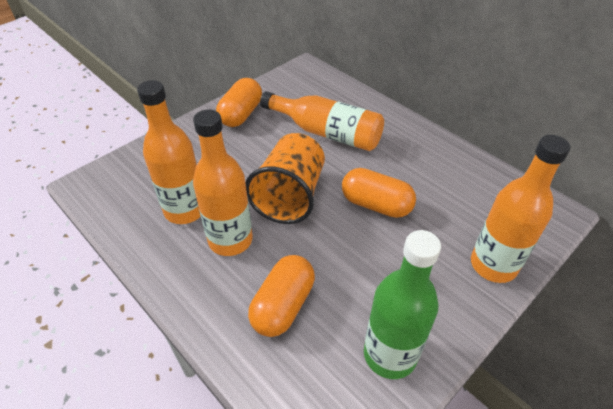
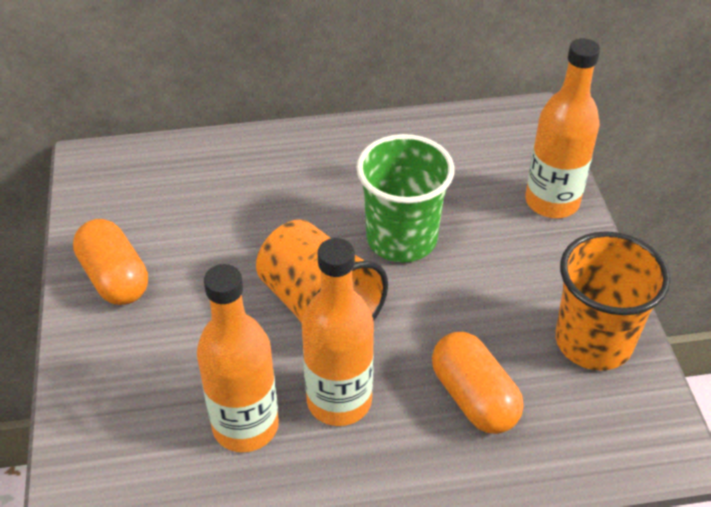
camera: 55 degrees left, 0 degrees up
(326, 132) = (243, 213): orange bottle -> none
(376, 205) = (401, 239): orange capsule -> green cup
(390, 354) = (593, 341): green bottle -> orange cup

